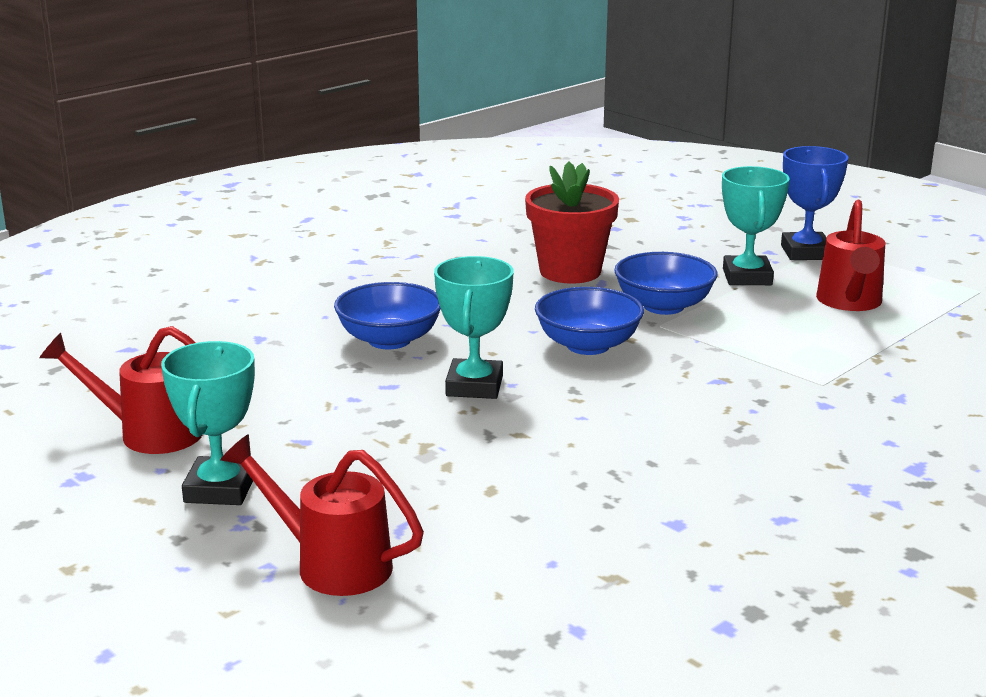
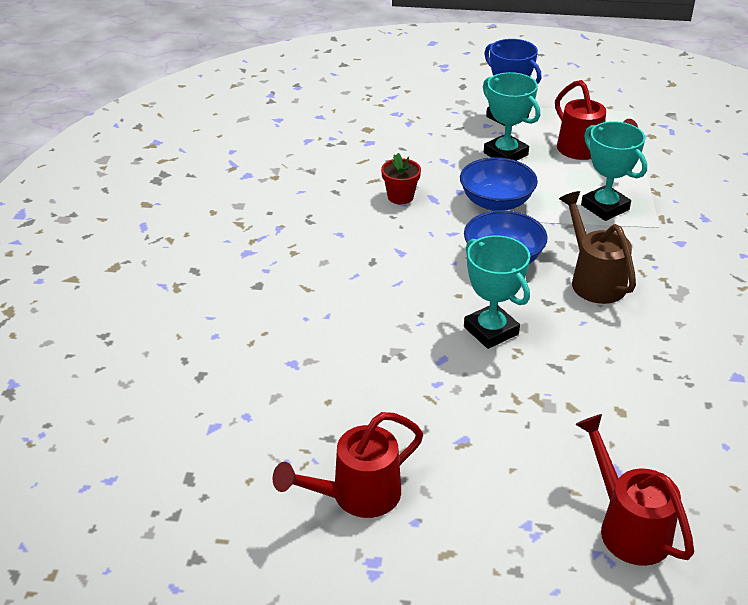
camera: 40 degrees left, 15 degrees up
(220, 489) = (477, 513): turquoise trophy -> turquoise trophy (605, 207)
(332, 564) = (628, 527): red watering can -> red watering can turned 75 degrees clockwise
(389, 340) = (381, 318): blue bowl -> none
(570, 271) = (400, 197): red flower pot -> red flower pot, size x0.54
(657, 394) = (594, 280): none -> brown watering can

